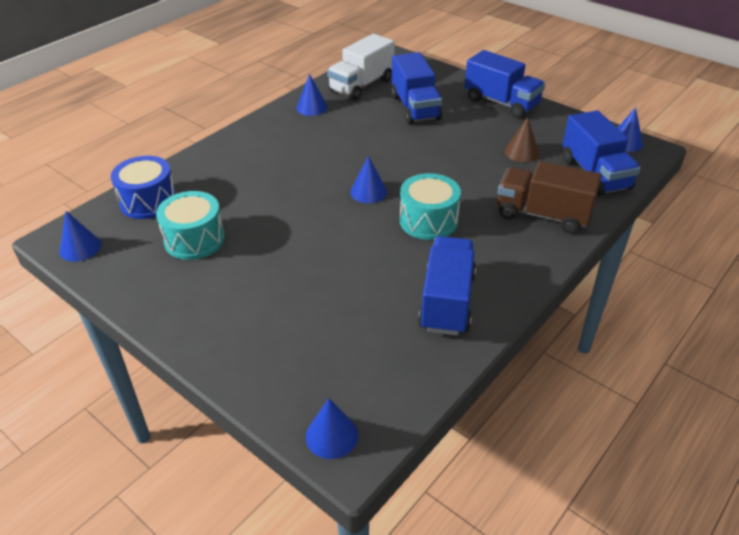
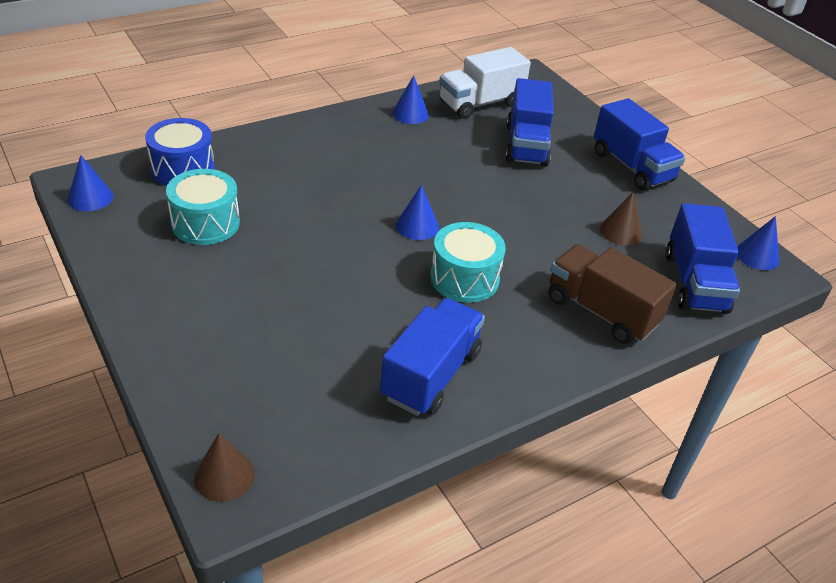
camera: 15 degrees right, 0 degrees up
(332, 435) = (224, 476): blue cone -> brown cone

